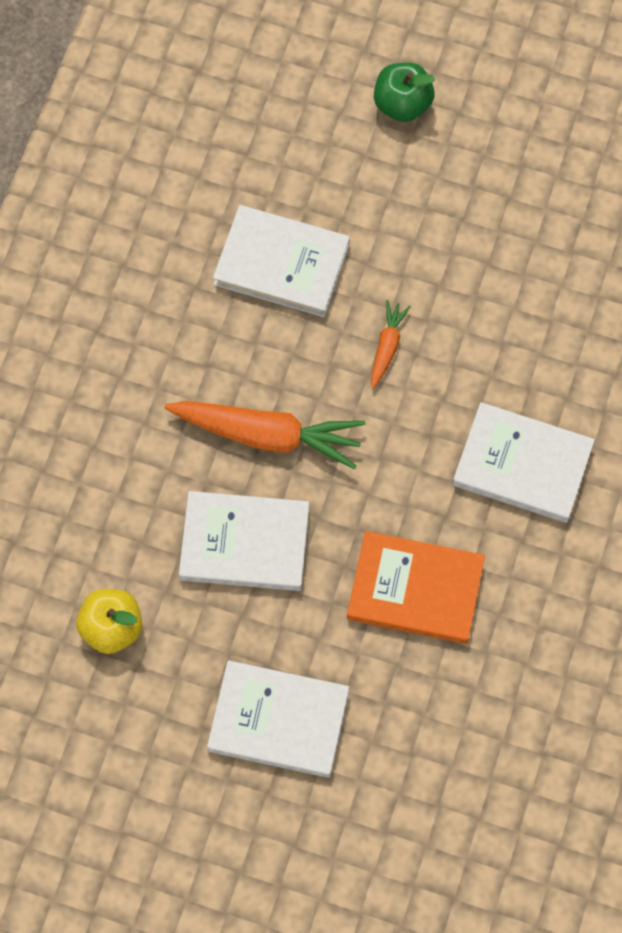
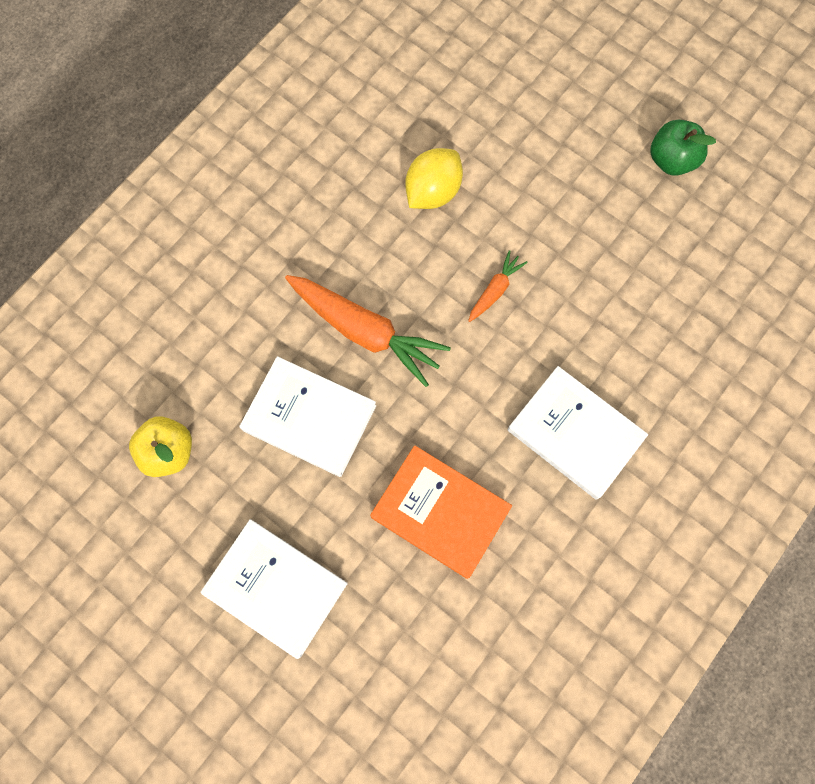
camera: 20 degrees right, 5 degrees up
(281, 264) = (432, 192): white book -> yellow lemon
(402, 104) = (582, 94): green apple -> green apple (671, 160)

